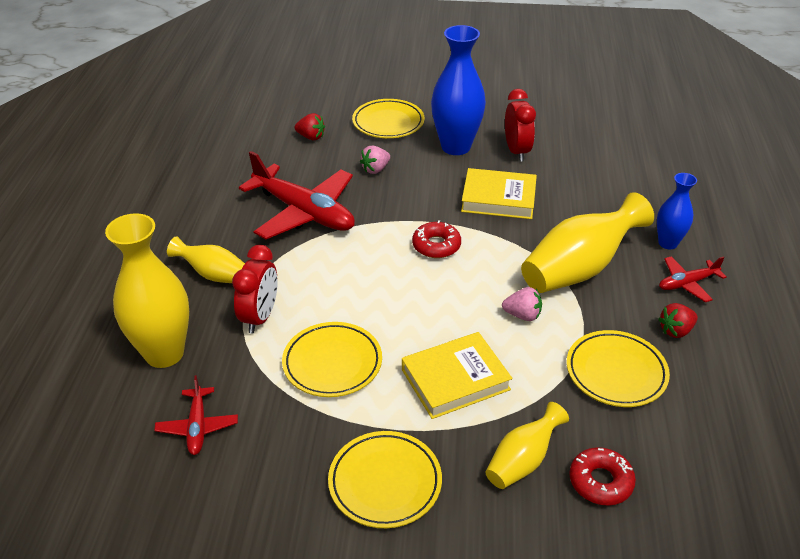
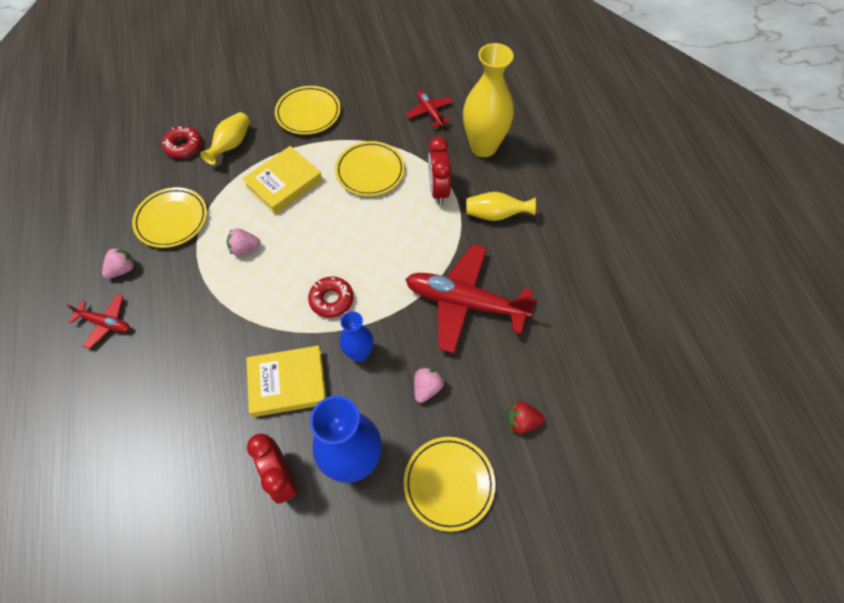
camera: 160 degrees right, 20 degrees up
(579, 269) = (201, 311): yellow vase -> none
(668, 243) = (116, 371): blue vase -> blue vase (359, 353)
(675, 330) = (123, 269): red strawberry -> pink strawberry
(687, 283) = (105, 323): red plane -> red plane turned 60 degrees clockwise

